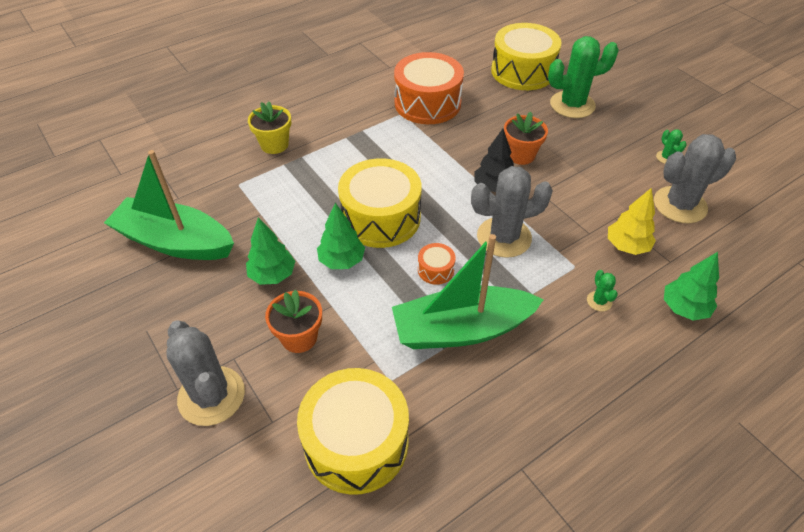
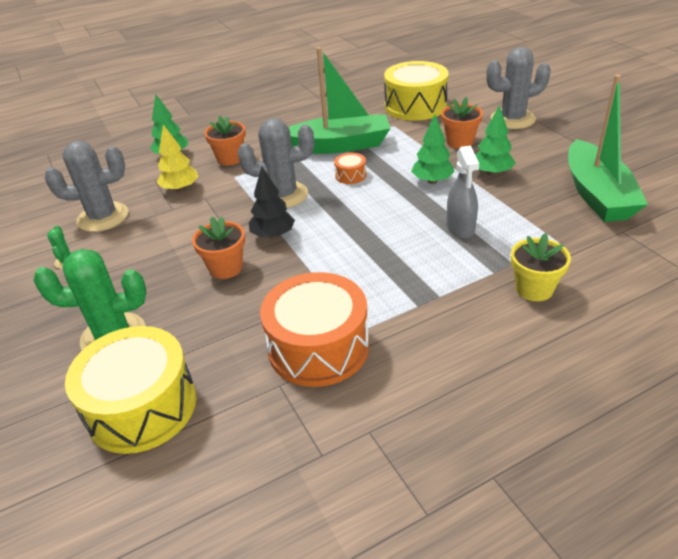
camera: 170 degrees left, 10 degrees down
(175, 242) = (597, 194): green boat -> green boat turned 60 degrees clockwise
(211, 396) = (512, 119): grey cactus -> grey cactus turned 75 degrees counterclockwise
(320, 198) = (460, 228): none -> grey spray bottle
(381, 218) = (396, 211): yellow drum -> none
(599, 301) = (230, 158): green cactus -> orange flower pot

